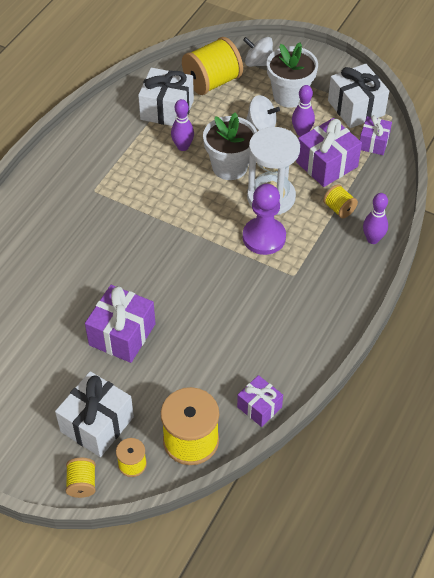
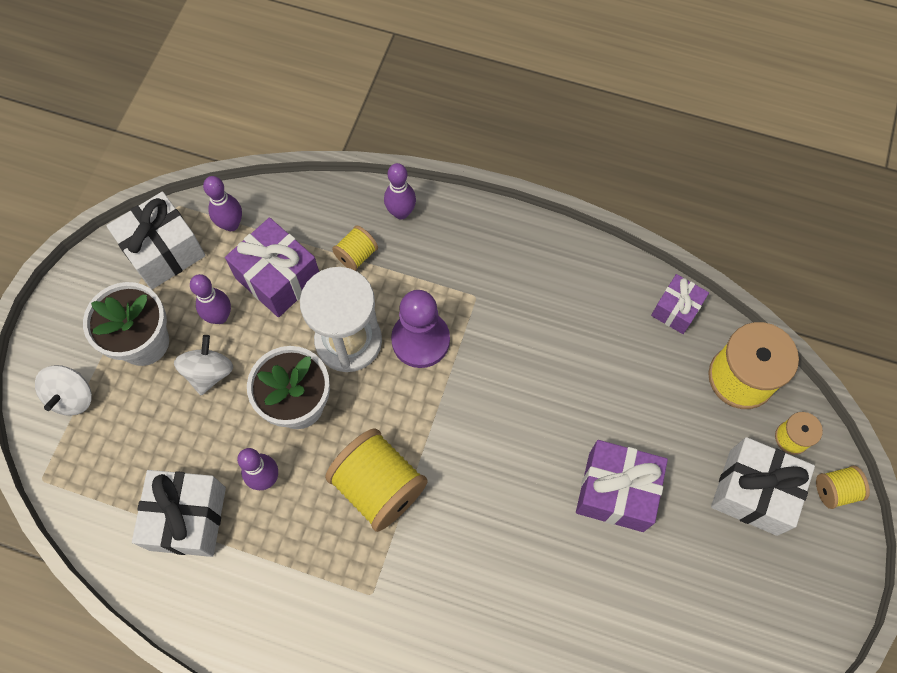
camera: 100 degrees left, 15 degrees up
(212, 82) = (119, 460): yellow spool -> yellow spool (378, 486)
(373, 143) = (231, 224): purple gift -> purple bowling pin

